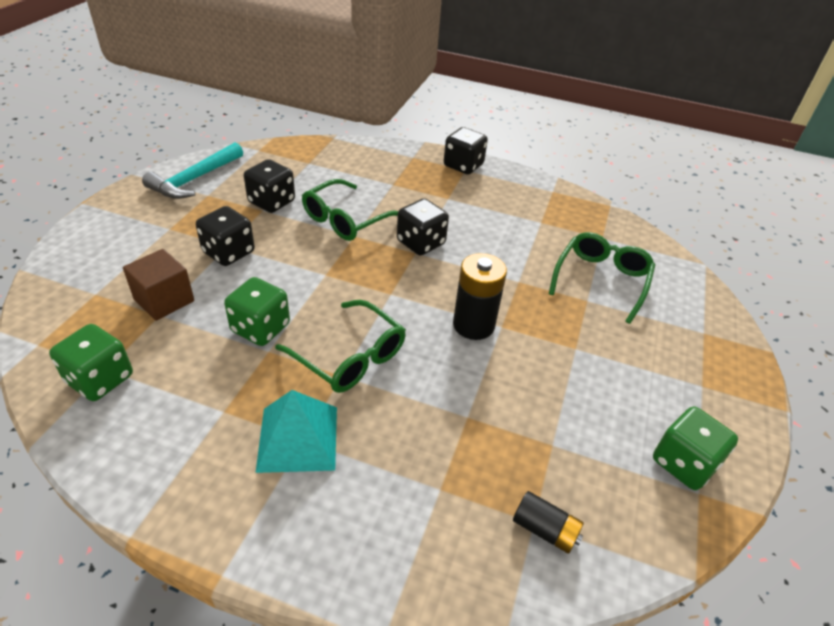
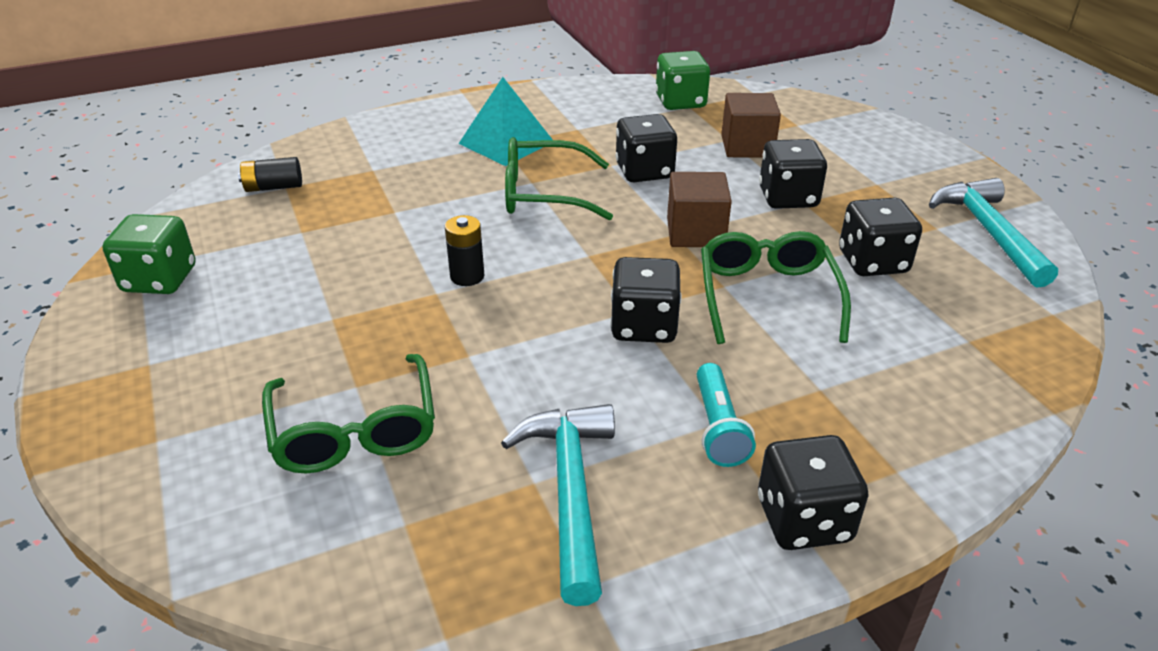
camera: 140 degrees right, 5 degrees down
(260, 328) = (644, 171): green dice -> black dice
(315, 267) = (695, 232): none -> brown cube
(450, 197) = (718, 427): none -> turquoise flashlight
(473, 325) = (467, 276): black battery -> black battery, size x0.60
(531, 212) = (570, 491): none -> turquoise hammer

